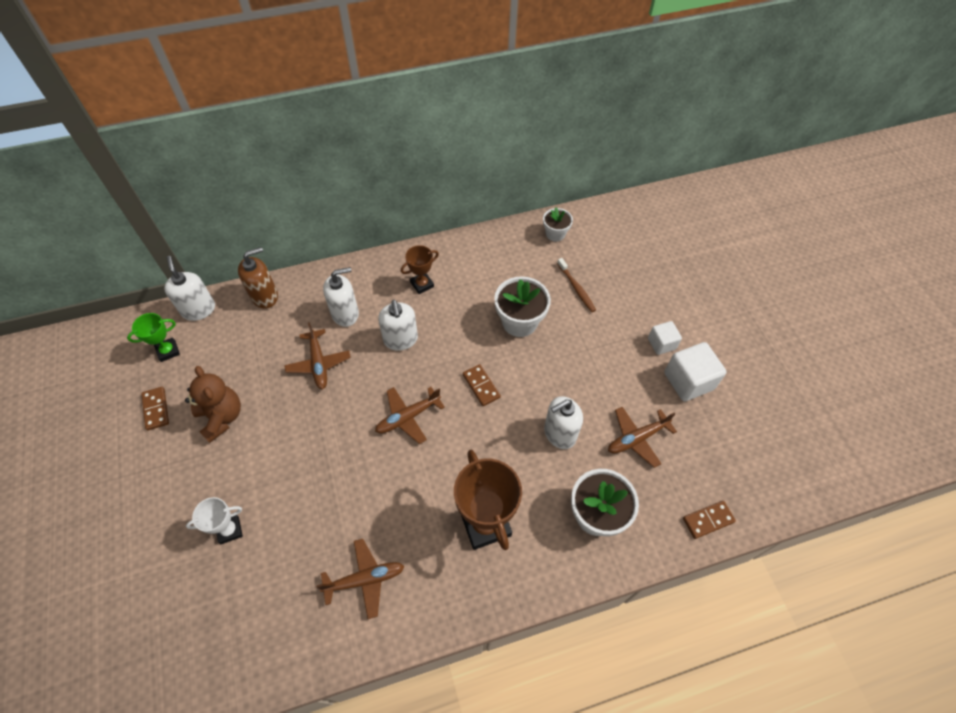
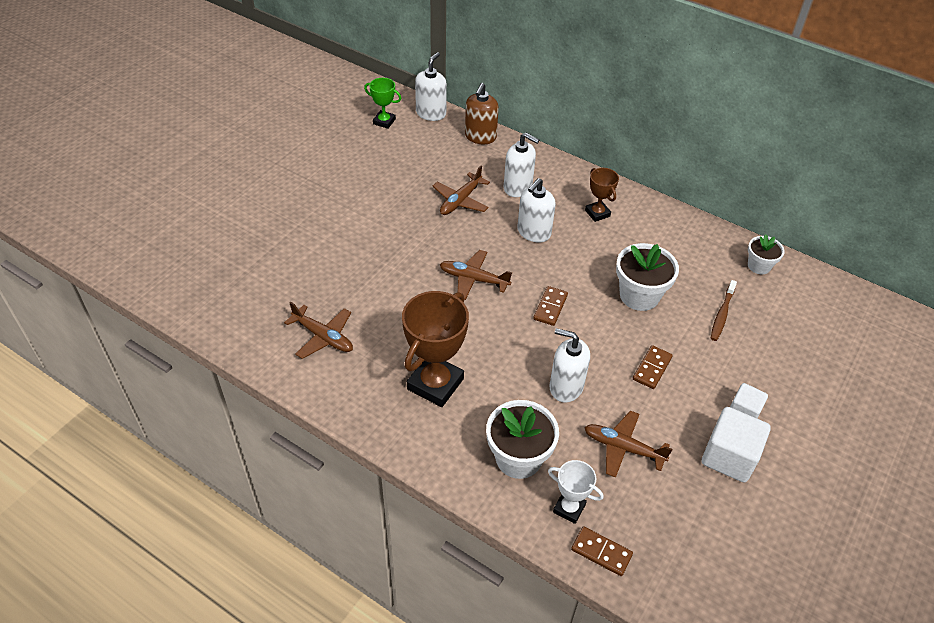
camera: 50 degrees right, 10 degrees down
(156, 409) = (338, 146): brown domino -> brown domino (652, 368)
(221, 417) = (365, 180): brown teddy bear -> none
(229, 530) = (291, 240): white trophy -> white trophy (569, 508)
(265, 296) = (480, 137): brown soap dispenser -> brown soap dispenser turned 90 degrees clockwise
(422, 284) = (597, 213): brown trophy -> brown trophy turned 45 degrees clockwise

